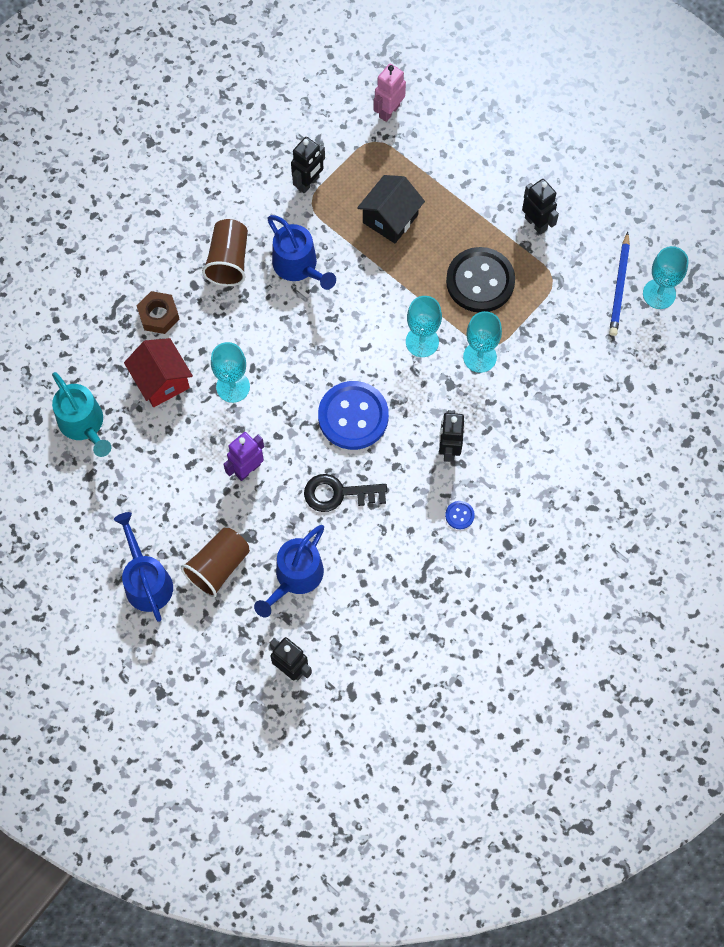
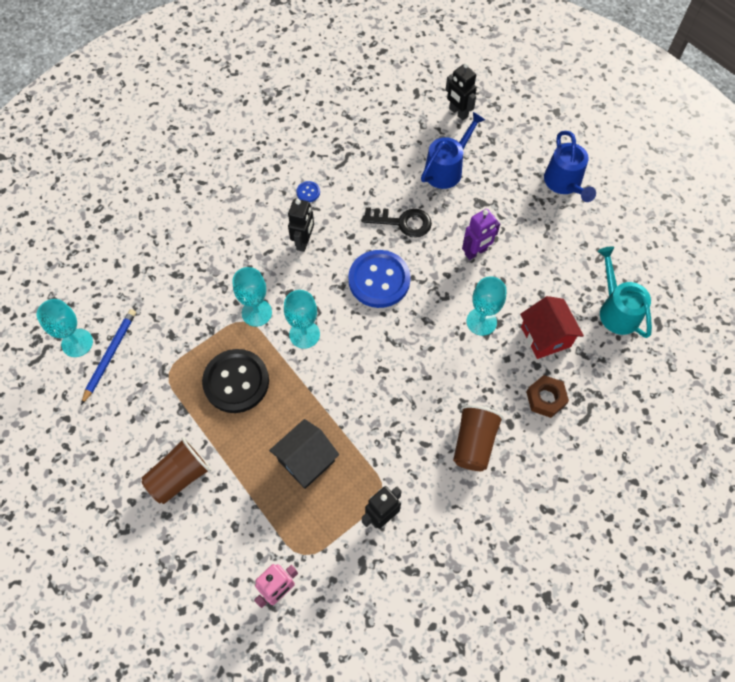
camera: 170 degrees left, 5 degrees down
(218, 566) = (506, 185): brown cup -> brown cup (179, 476)
(299, 266) = (405, 425): blue watering can -> none
(536, 223) = (165, 431): black robot -> none

